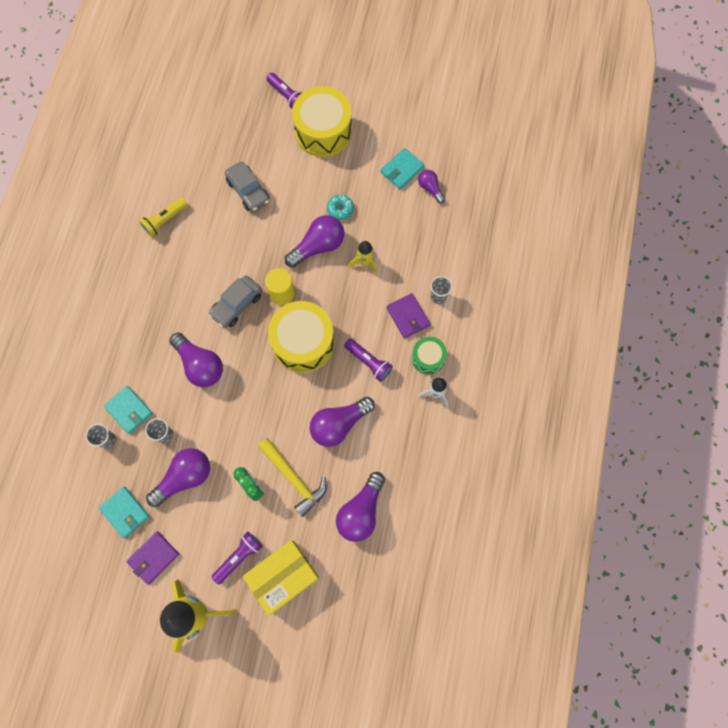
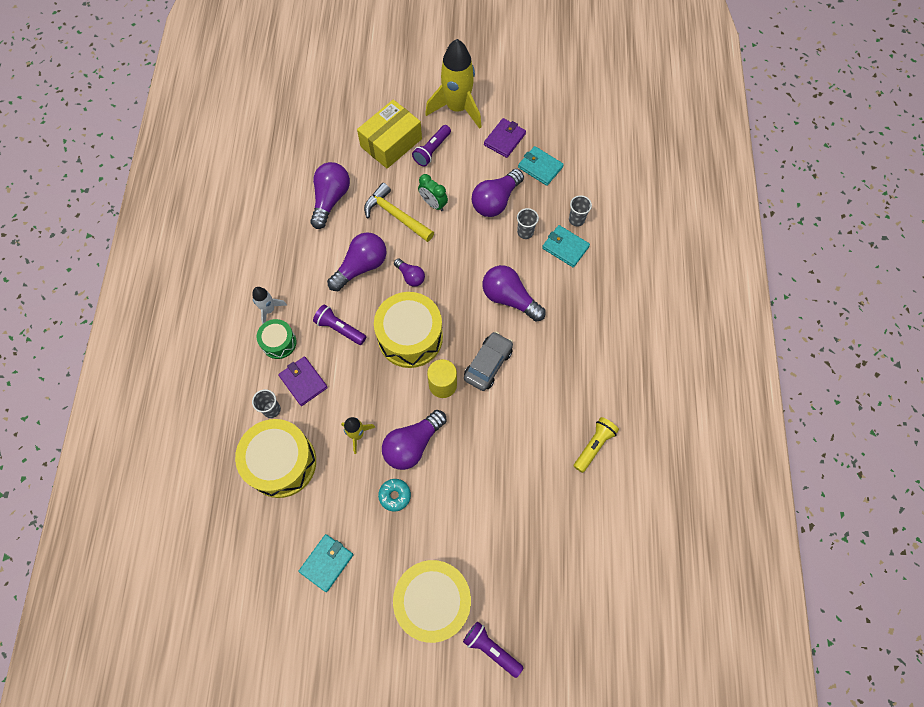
camera: 170 degrees right, 5 degrees down
(248, 191) = (508, 500): grey car -> none
(430, 188) = (289, 543): purple light bulb -> purple light bulb (410, 276)
(432, 250) = (281, 463): none -> yellow drum

